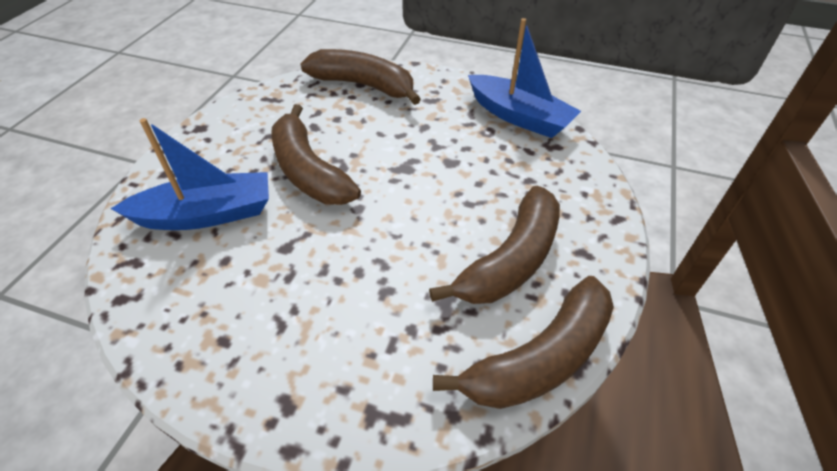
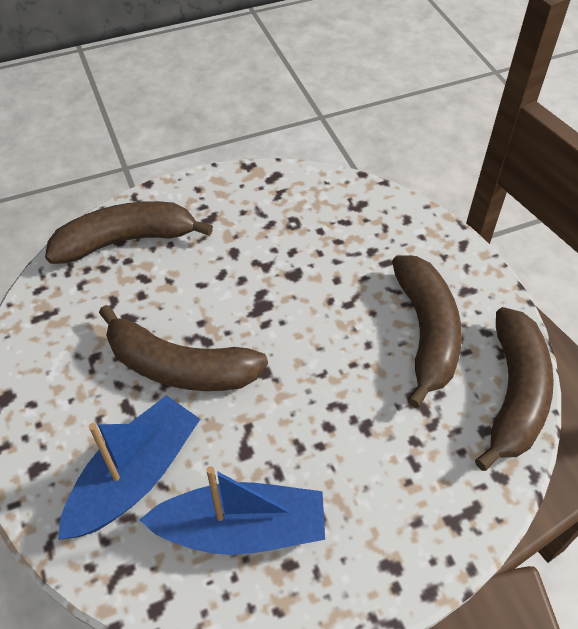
camera: 40 degrees left, 5 degrees up
(519, 116) = (304, 191): blue boat -> blue boat (241, 529)

